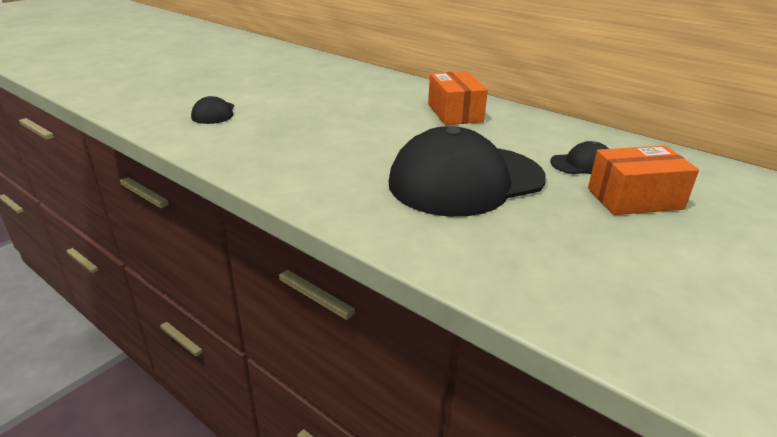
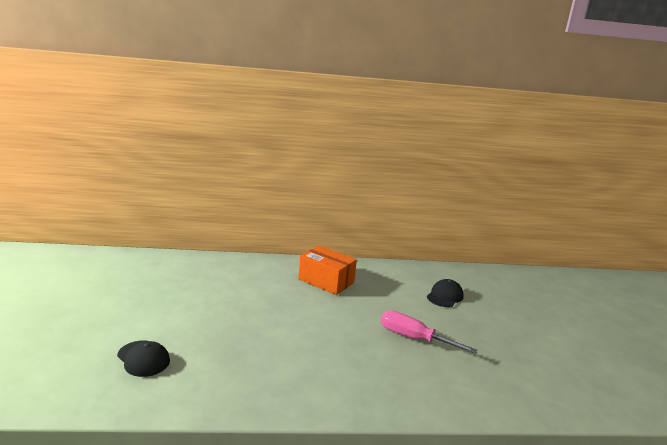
camera: 45 degrees left, 10 degrees down
(465, 180) = (413, 338): black cap -> pink screwdriver
(634, 198) = (495, 311): orange box -> none

